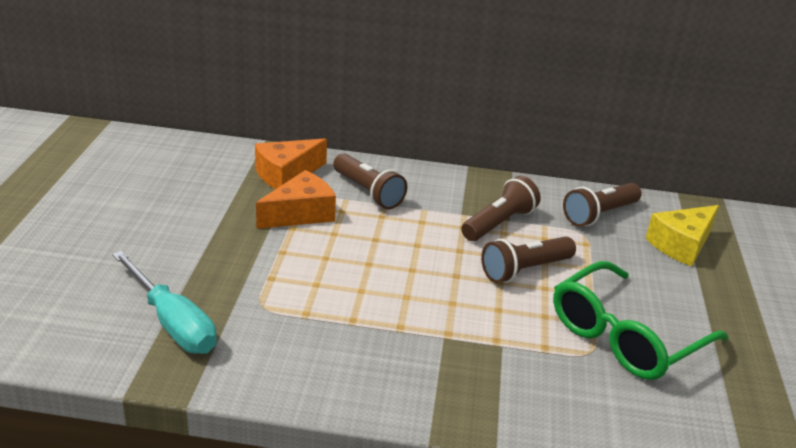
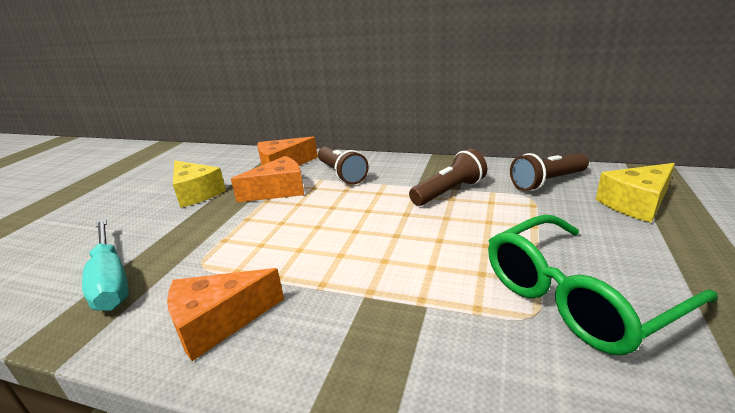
camera: 15 degrees right, 5 degrees down
(195, 213) = (196, 193): none -> yellow cheese
(318, 363) = (218, 323): none -> orange cheese
(525, 270) = (467, 229): brown flashlight -> none

